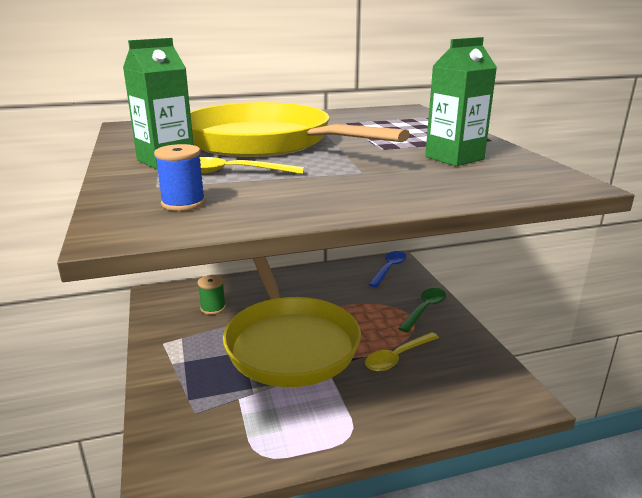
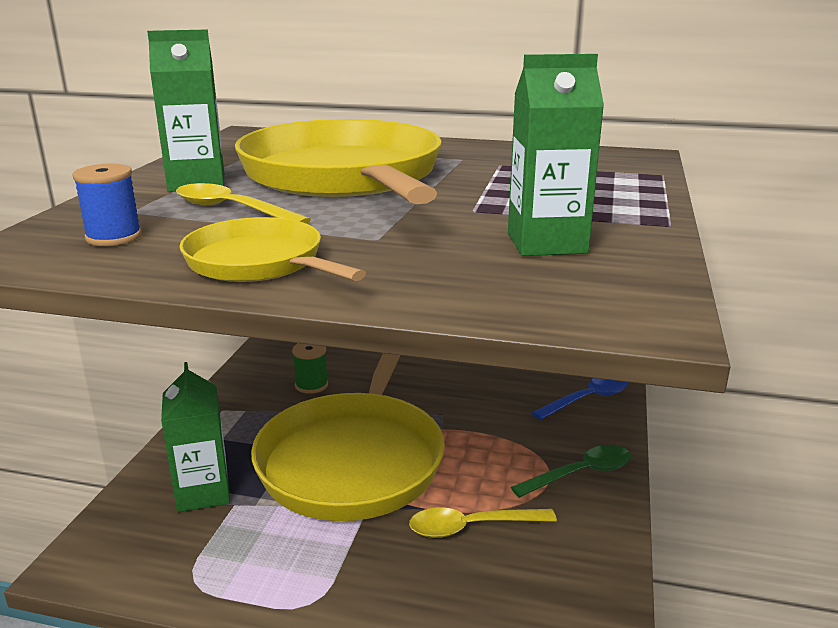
camera: 30 degrees right, 0 degrees up
(207, 399) = (203, 492): none -> green carton
(322, 198) = (259, 263): none -> yellow pan

